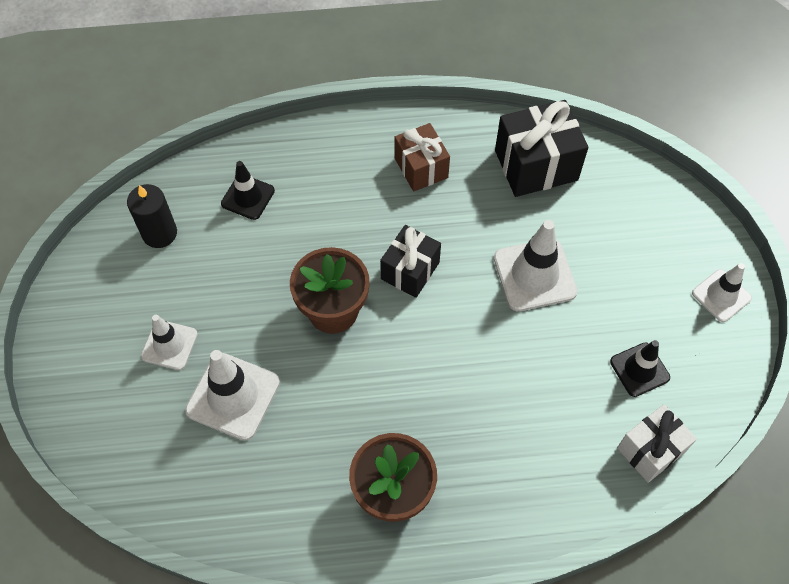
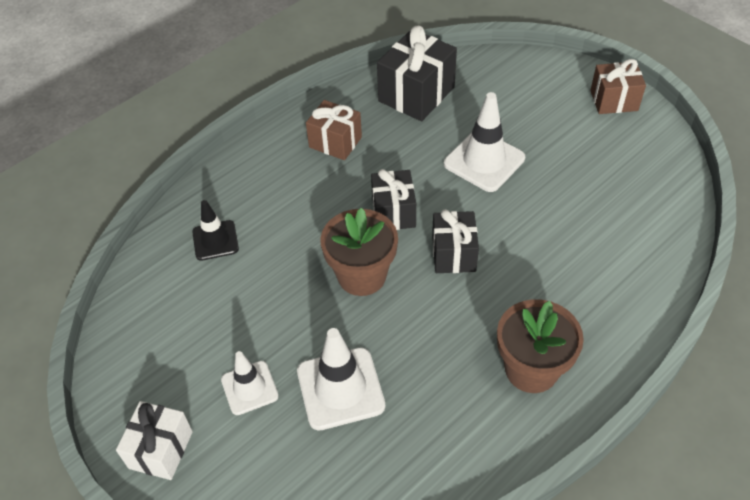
camera: 35 degrees left, 10 degrees down
(159, 233) = (162, 312): black candle -> none
(425, 345) = (454, 254): none -> black gift
(639, 369) = (610, 175): black traffic cone -> none
(650, 450) = (668, 218): white gift -> white gift (160, 450)
(721, 295) = (614, 100): white traffic cone -> brown gift

